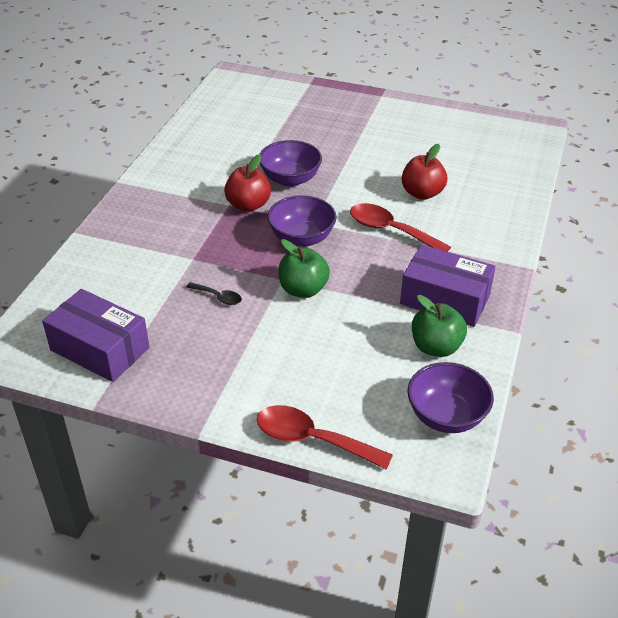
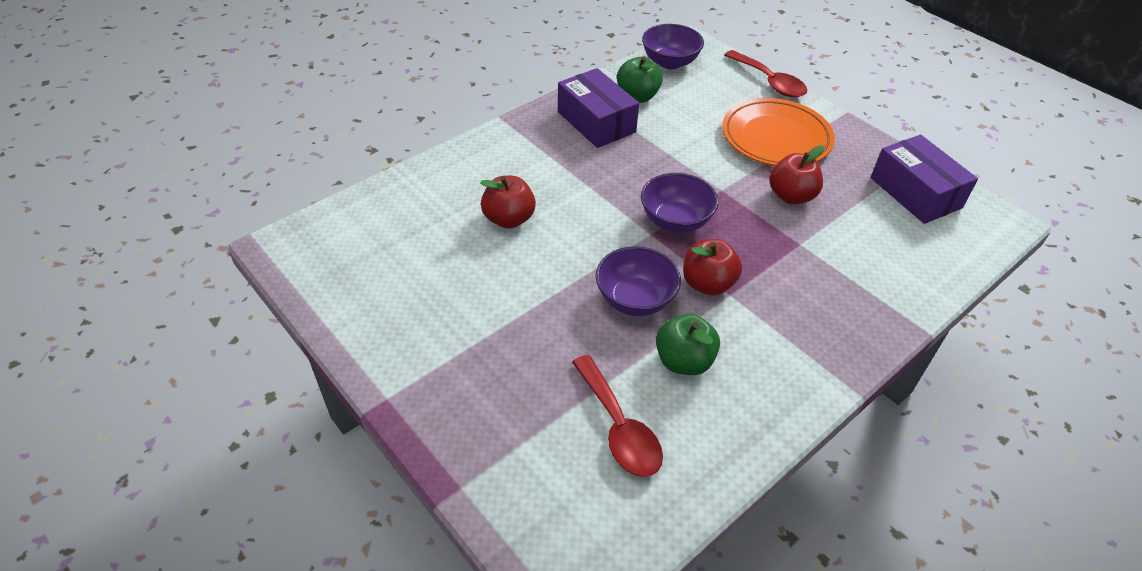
camera: 150 degrees left, 5 degrees up
(218, 297) = (791, 196): black spoon -> red apple
(263, 356) = (776, 138): none -> orange plate
(303, 289) = (709, 173): green apple -> green apple (684, 361)
(390, 230) = (582, 194): red spoon -> red spoon (619, 428)

